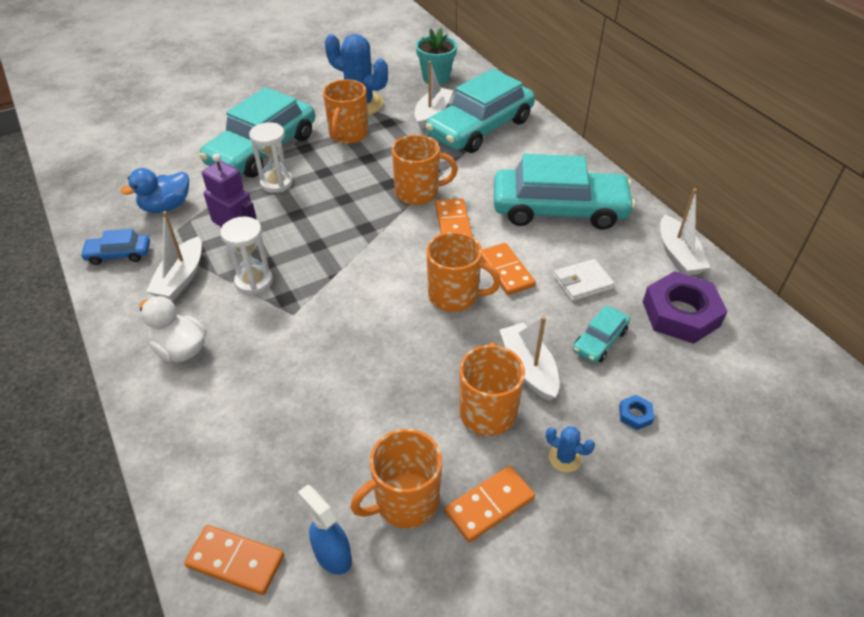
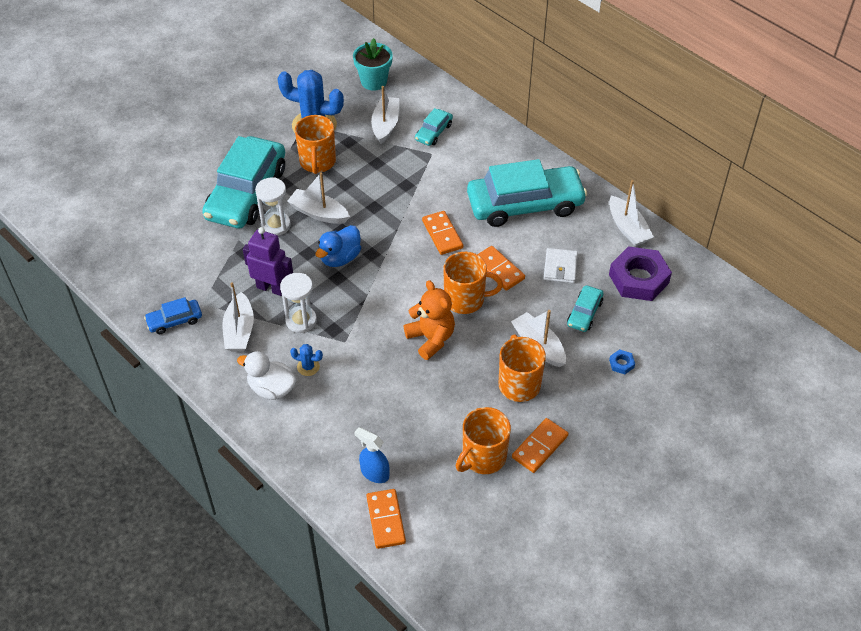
camera: 15 degrees left, 5 degrees up
(166, 207) = (190, 268): blue duck -> blue duck (340, 258)
(235, 561) = (386, 520): orange domino -> orange domino turned 75 degrees clockwise
(327, 179) = (319, 213): none -> white boat
(332, 555) = (448, 501): blue spray bottle -> blue spray bottle (374, 473)
(396, 331) = (431, 338): none -> orange teddy bear
(418, 193) = (403, 211): orange mug -> none
(480, 128) = (433, 132): turquoise car -> turquoise car, size x0.44
(565, 458) = (581, 404): blue cactus -> blue cactus (308, 367)
(582, 282) = (560, 267): white wallet -> white wallet turned 45 degrees counterclockwise

